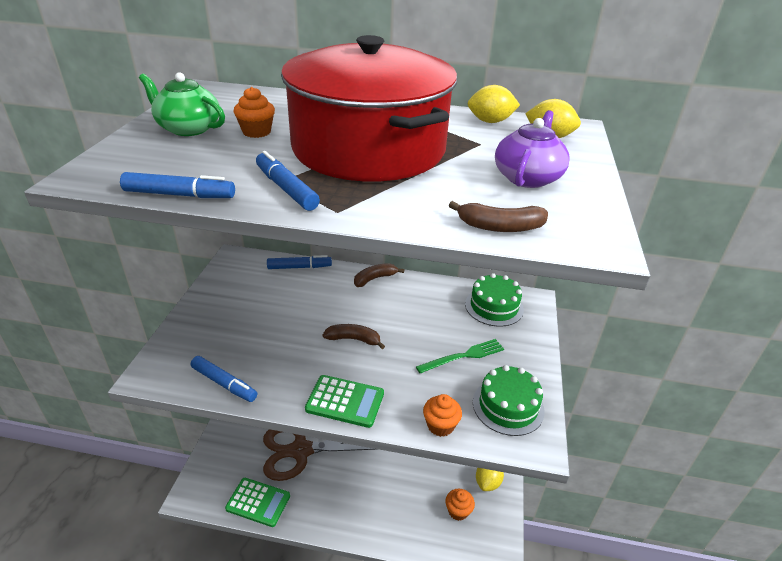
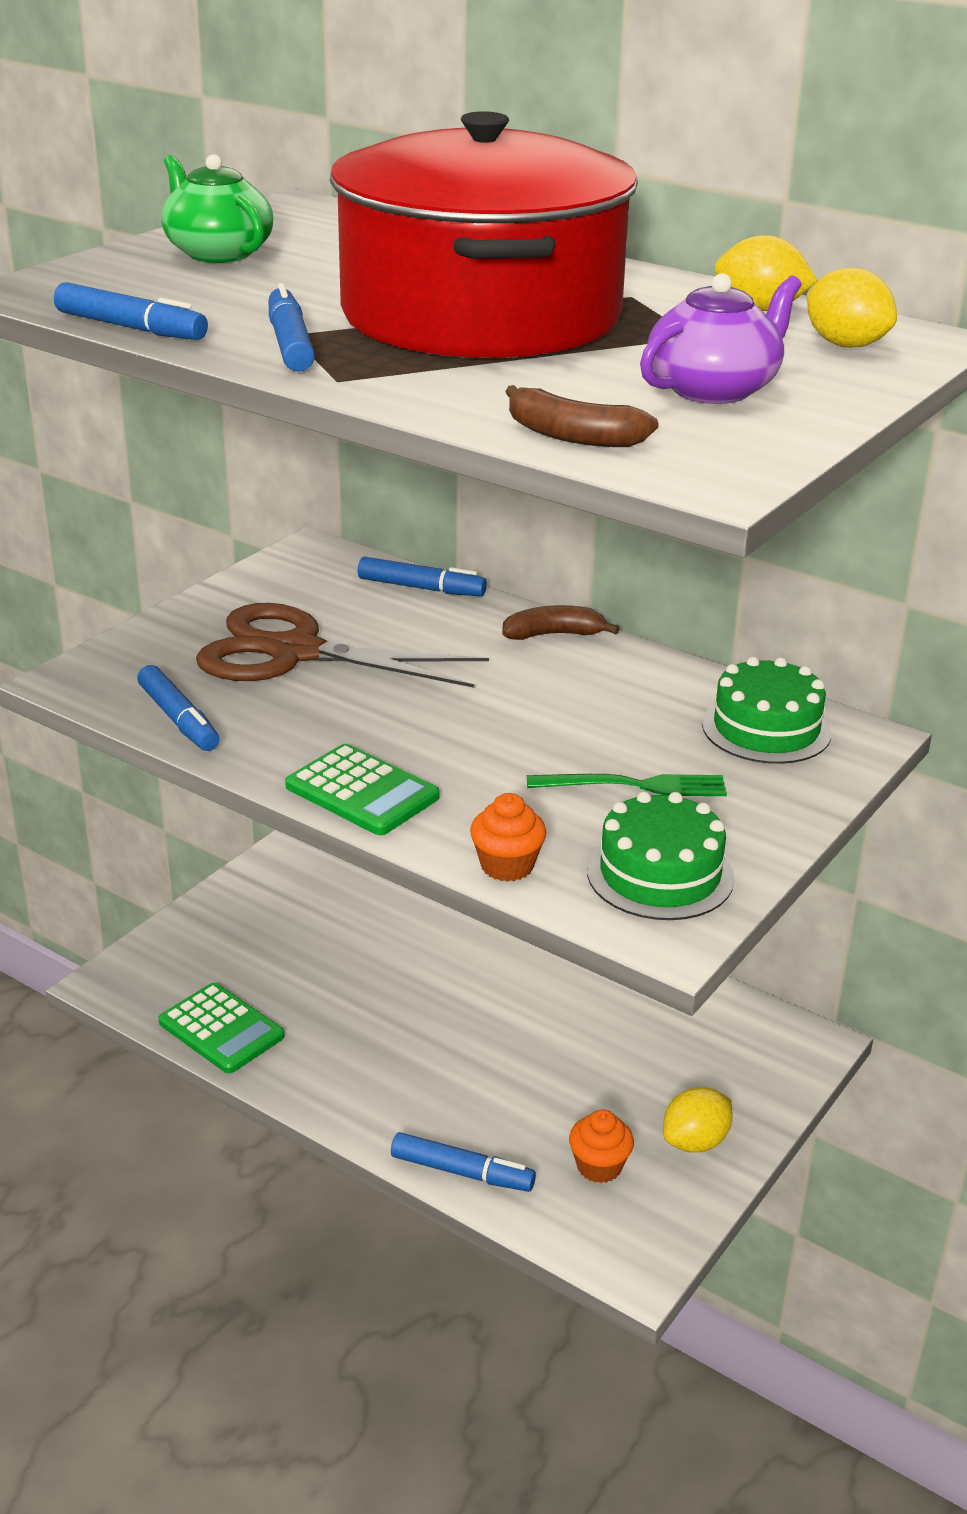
camera: 25 degrees right, 5 degrees down
(256, 132) = (319, 271): orange cupcake -> none
(301, 451) = (343, 976): brown scissors -> brown scissors (295, 653)
(353, 339) = (442, 713): brown banana -> none
(404, 539) = (462, 1172): none -> blue marker

